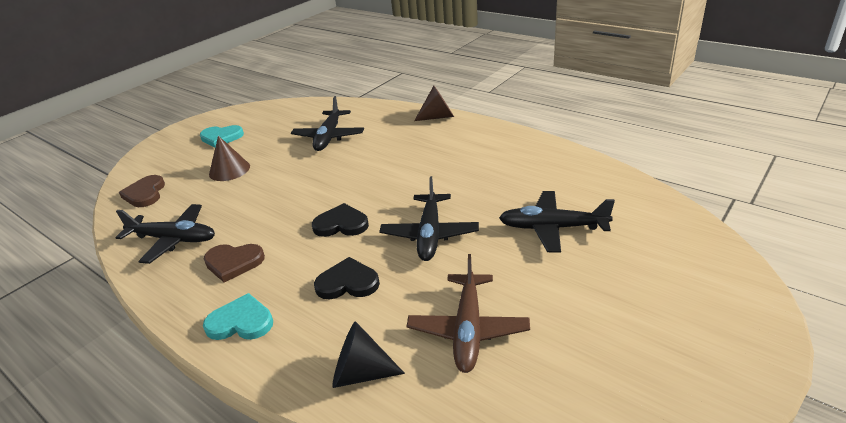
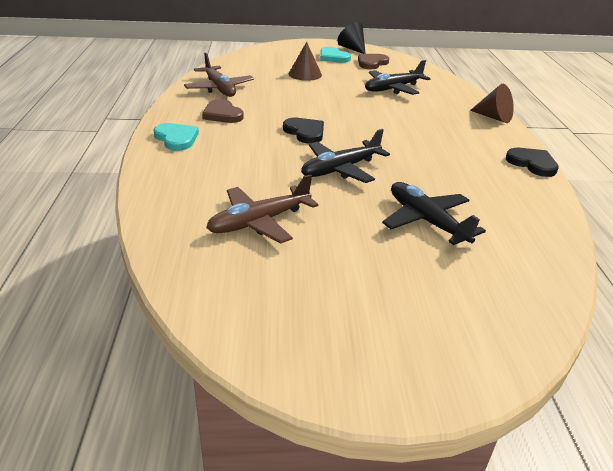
camera: 45 degrees right, 0 degrees up
(145, 194) = (247, 62): brown heart -> brown heart (372, 63)
(174, 239) = (219, 88): black plane -> brown plane
(347, 283) = (251, 158): black heart -> black heart (532, 164)
(360, 373) = (176, 195): black cone -> black cone (352, 49)

